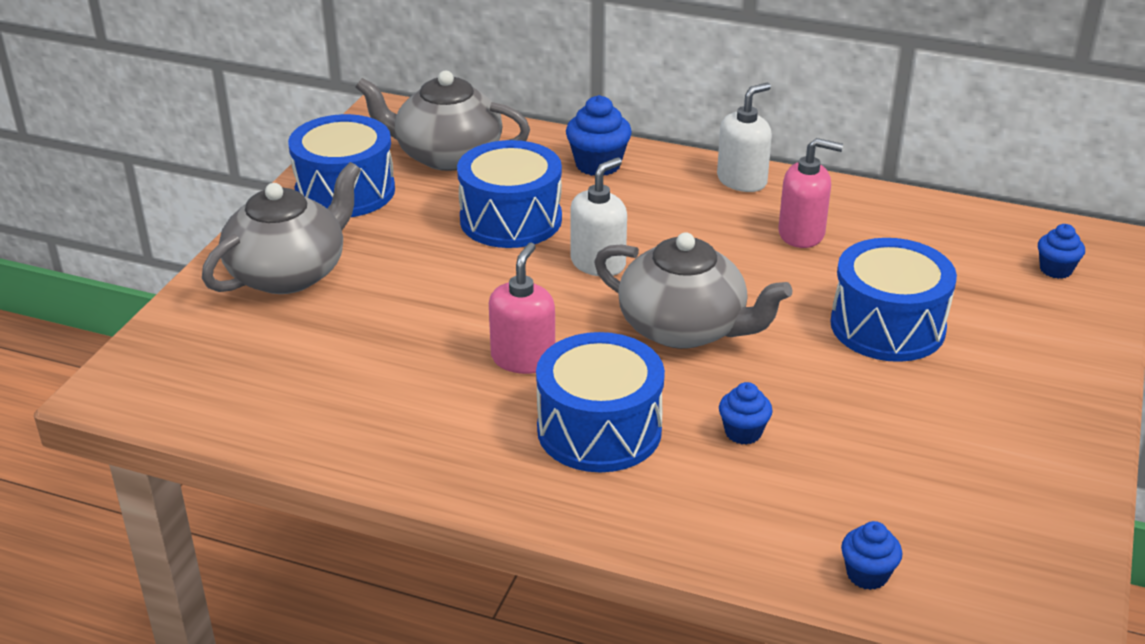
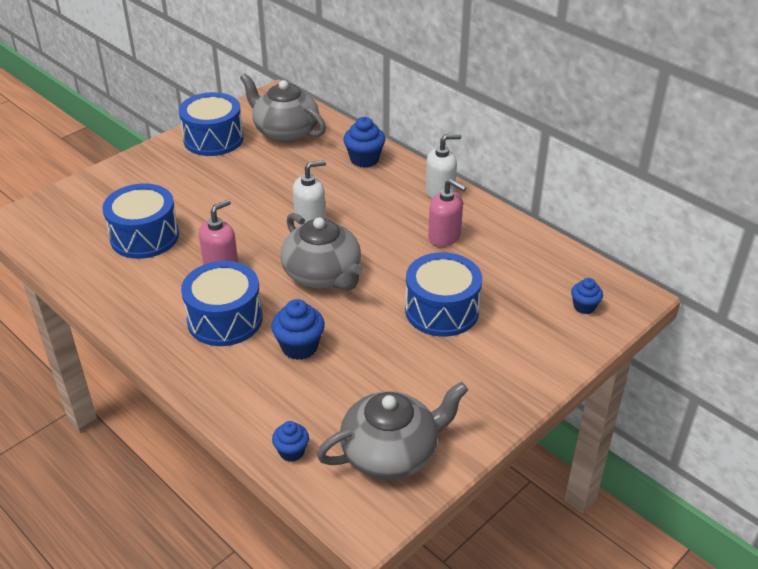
camera: 25 degrees right, 5 degrees up
(289, 273) = (146, 180): grey teapot -> grey teapot (391, 453)
(511, 219) = (286, 180): blue drum -> blue drum (144, 236)
(743, 432) = (299, 347): blue cupcake -> blue cupcake, size x1.60

